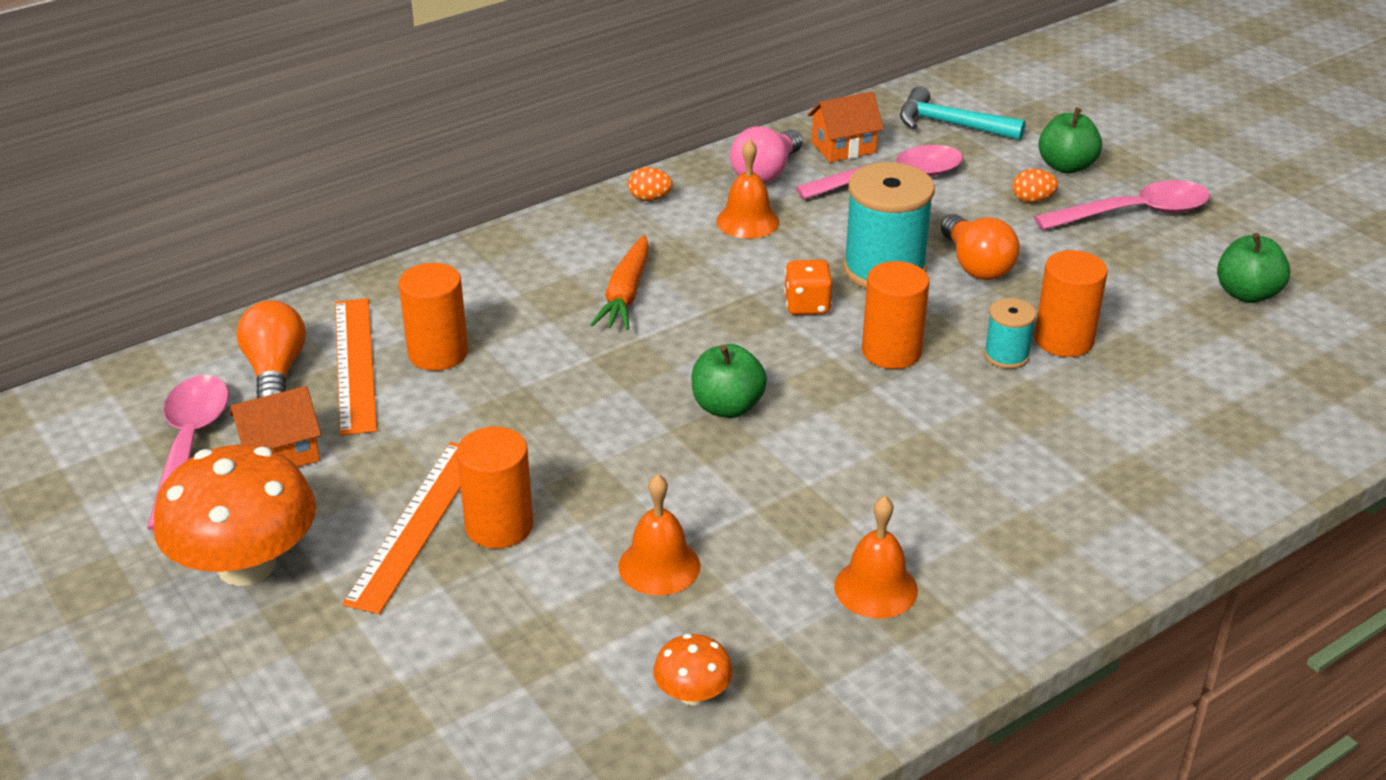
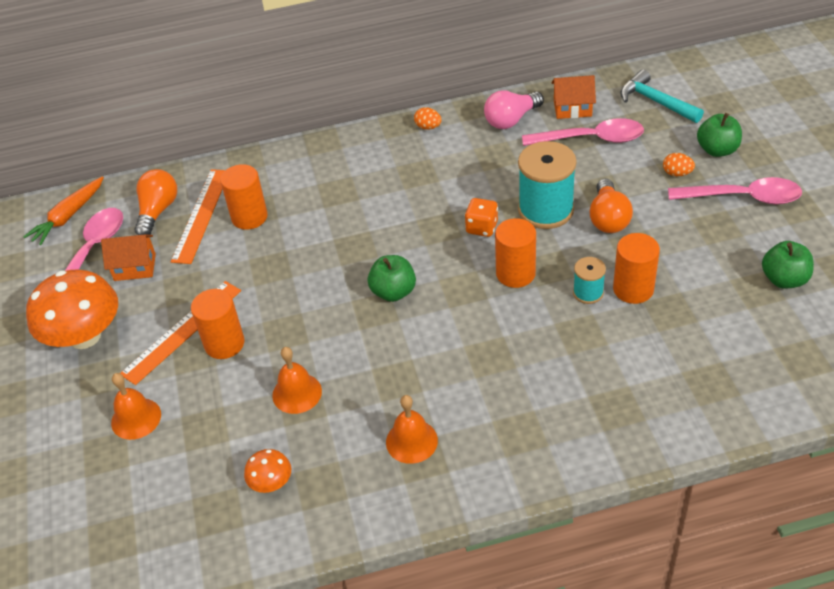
camera: 25 degrees right, 10 degrees up
(626, 294) = (377, 196): orange carrot -> orange carrot (69, 216)
(747, 221) = (479, 156): orange bell -> orange bell (136, 418)

